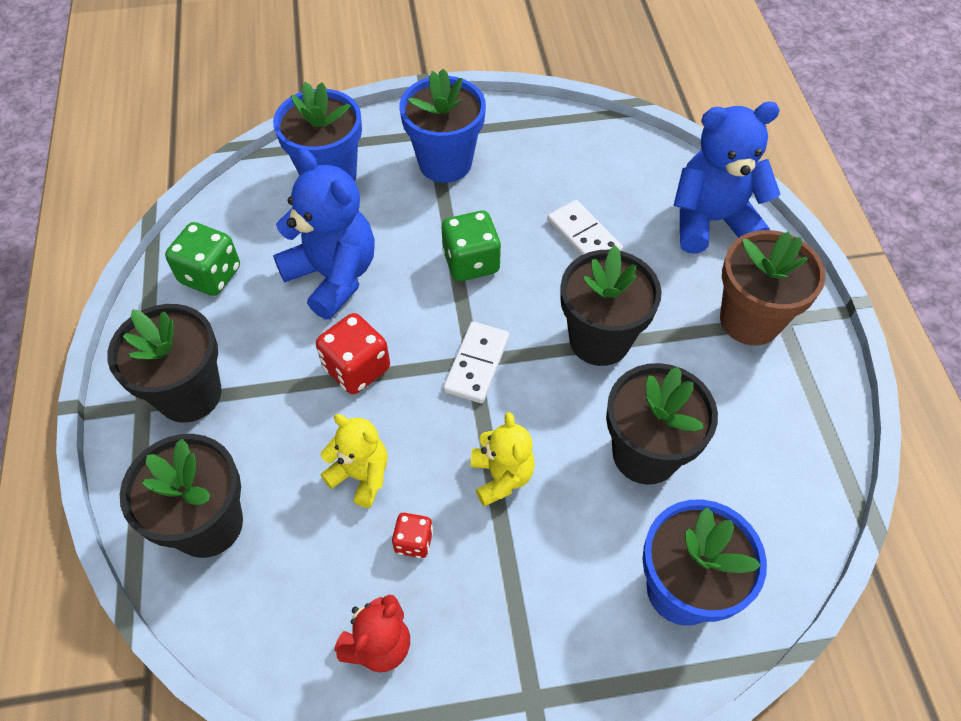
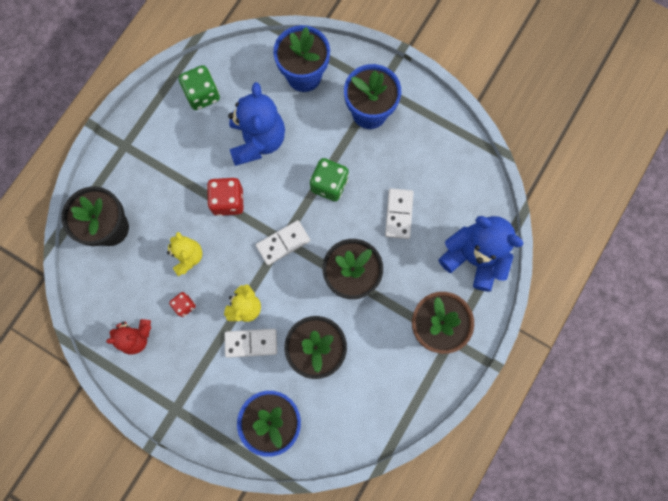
camera: 40 degrees right, 20 degrees up
(189, 394) = (147, 156): black flower pot -> none
(553, 515) = (251, 343): none -> white domino

